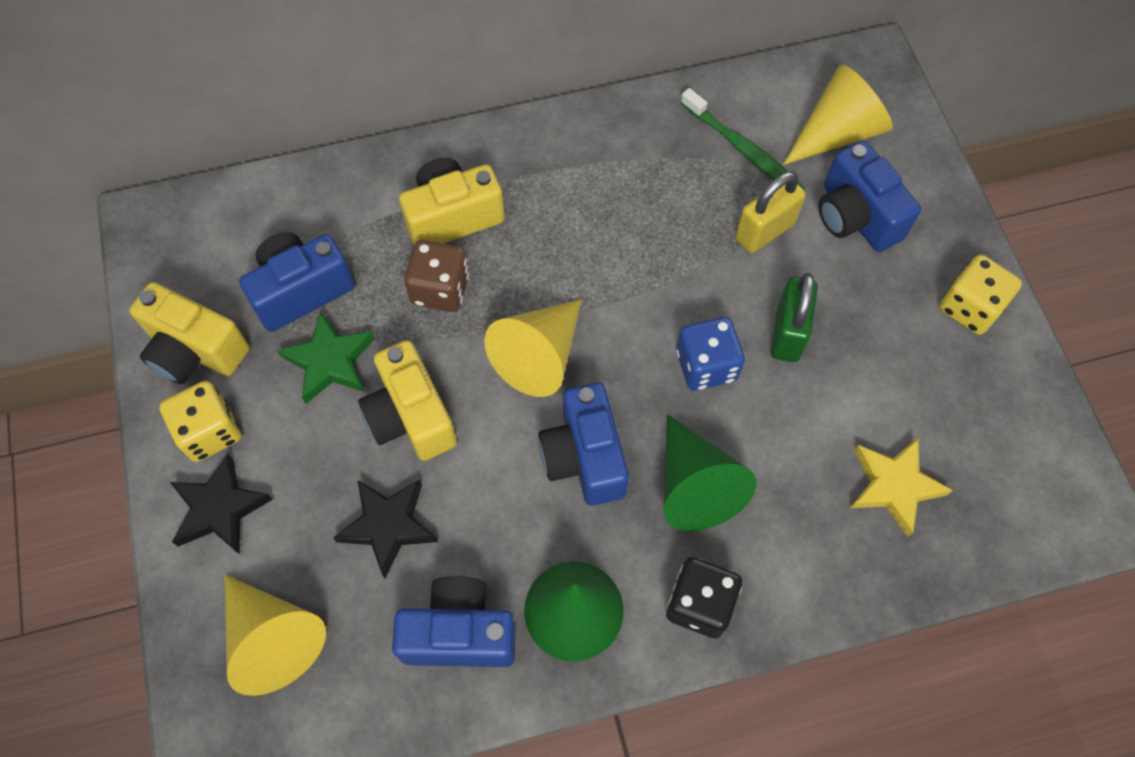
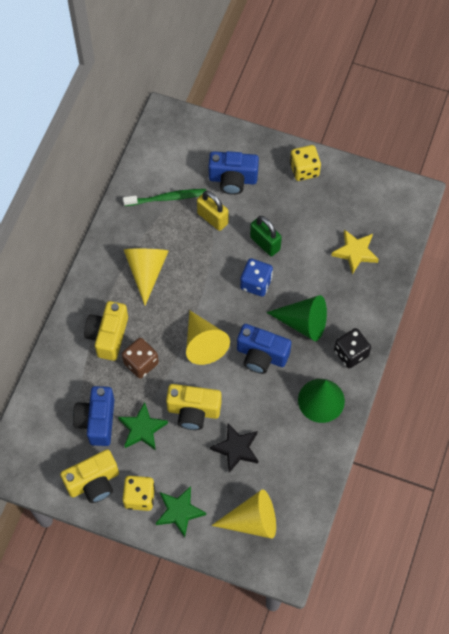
camera: 55 degrees left, 0 degrees up
(220, 508) = (179, 512): black star -> green star
(459, 633) = (300, 448): blue camera -> none
(764, 231) = (212, 218): yellow padlock -> yellow padlock turned 45 degrees counterclockwise
(837, 132) = (188, 156): yellow cone -> yellow cone (146, 271)

